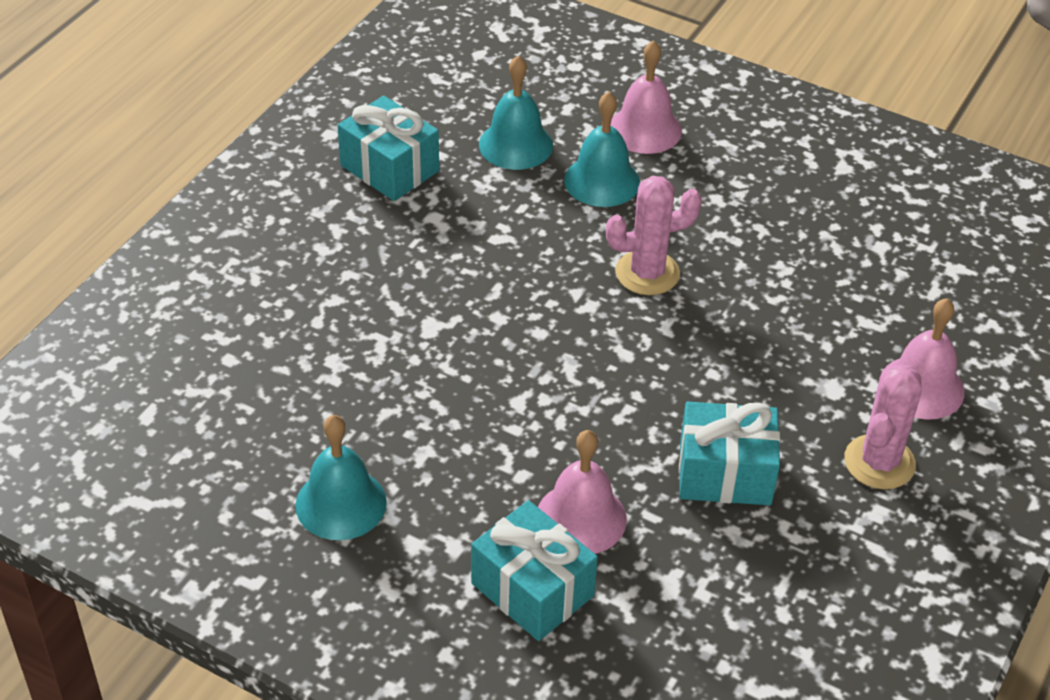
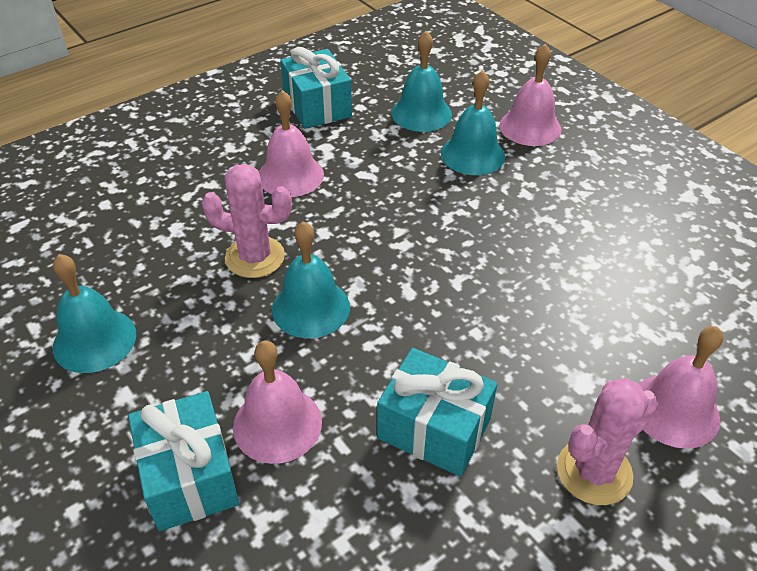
camera: 25 degrees right, 0 degrees up
(418, 263) = (290, 175): none -> pink bell
(539, 400) = (311, 308): none -> turquoise bell
(647, 273) = (467, 233): pink cactus -> pink cactus (255, 257)

